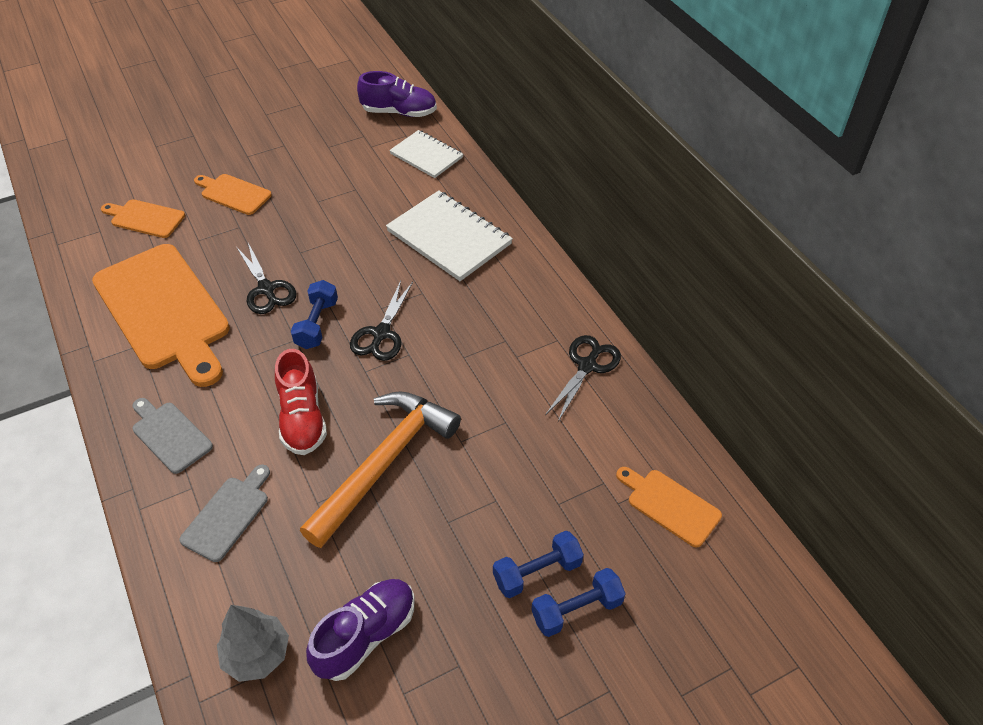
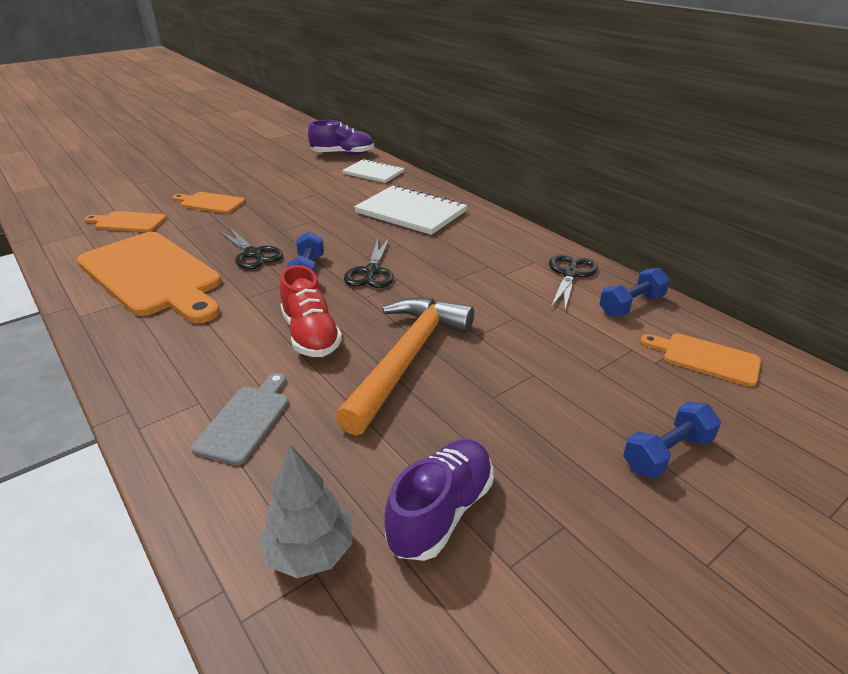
camera: 10 degrees left, 15 degrees down
(169, 435) = (168, 362): grey cutting board -> none
(537, 572) = (607, 426): blue dumbbell -> blue dumbbell (631, 305)

